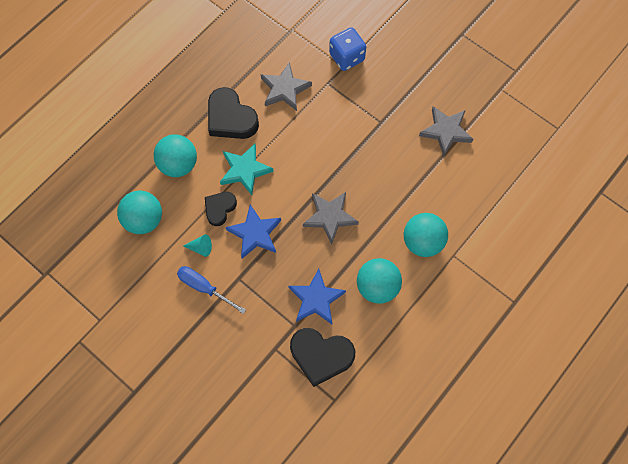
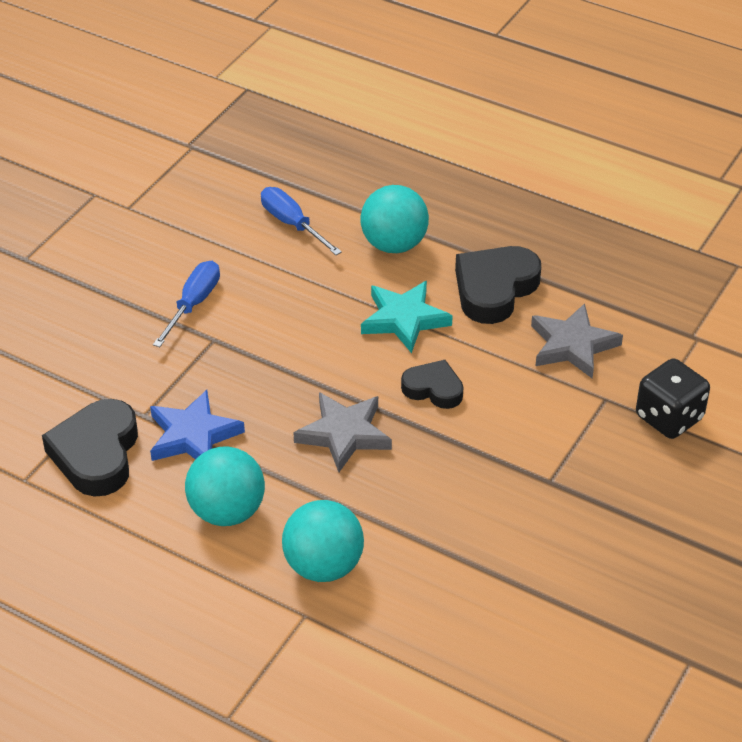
camera: 80 degrees right, 25 degrees down
(144, 220) = (292, 224): turquoise ball -> blue screwdriver
(201, 248) = (258, 290): turquoise cone -> none
(220, 209) = (329, 301): black heart -> black heart (433, 389)
(255, 233) = (295, 347): blue star -> none
(347, 57) = (669, 418): blue dice -> black dice
(446, 131) = (561, 579): grey star -> none

